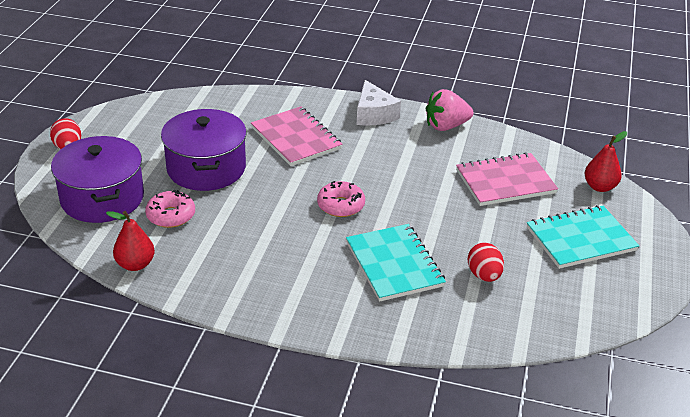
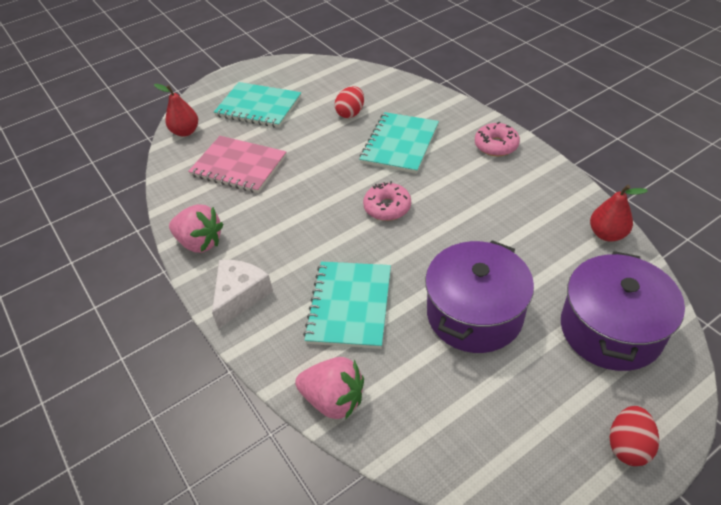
camera: 135 degrees left, 10 degrees up
(171, 215) = (547, 270): pink donut -> pink donut (496, 145)
(256, 99) = (333, 399): none -> pink strawberry
(296, 138) = (349, 306): pink notebook -> turquoise notebook

